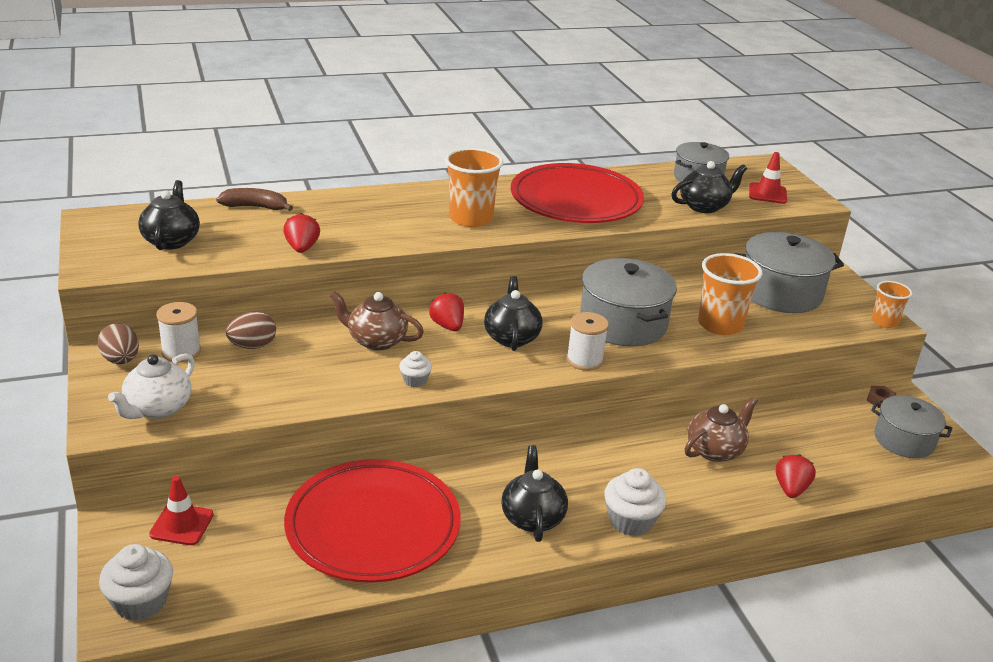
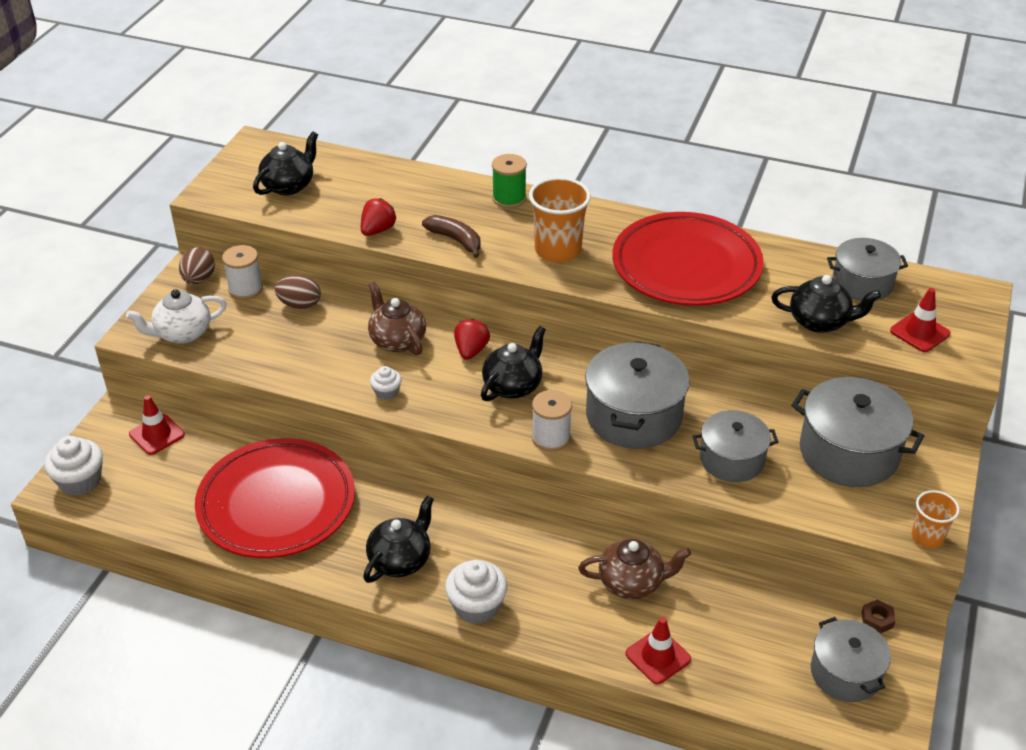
camera: 40 degrees right, 10 degrees up
(255, 207) = (387, 172): brown banana -> brown banana (456, 240)
(385, 197) = (509, 198): none -> green spool
(720, 325) = (731, 459): orange cup -> grey pot
(790, 489) = (658, 656): red strawberry -> red traffic cone

